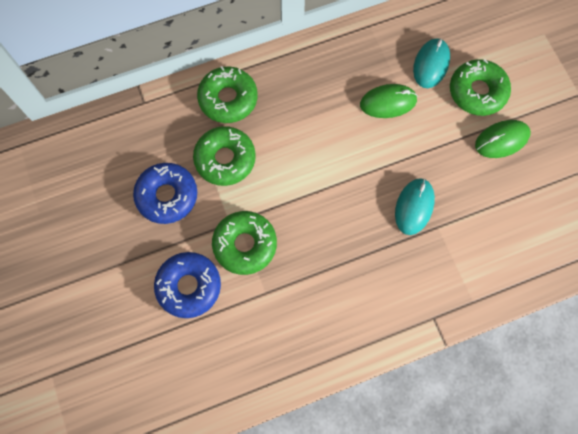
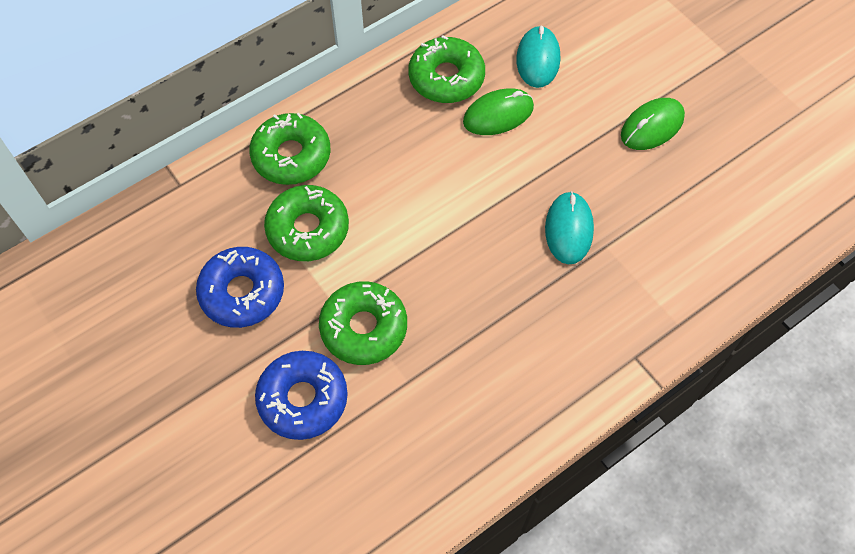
camera: 15 degrees left, 10 degrees down
(477, 92) = (604, 78): green donut -> green donut (446, 78)

